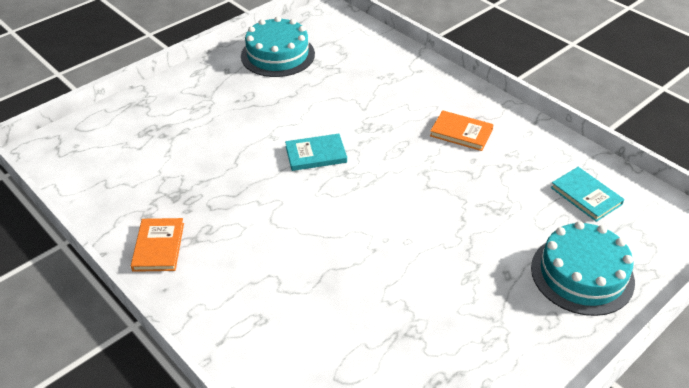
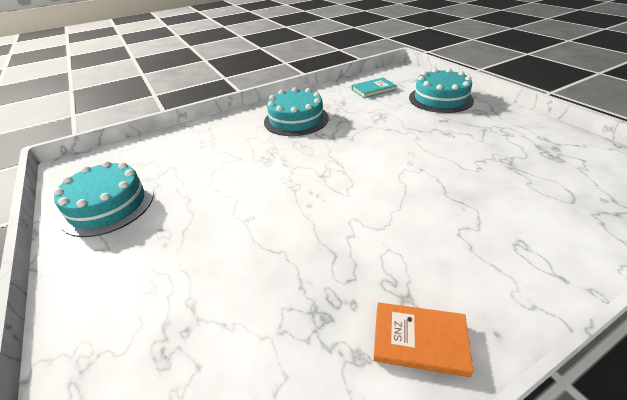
camera: 75 degrees left, 5 degrees down
(316, 154) = (290, 191): turquoise book -> none
(461, 133) = (296, 120): orange book -> turquoise cake

